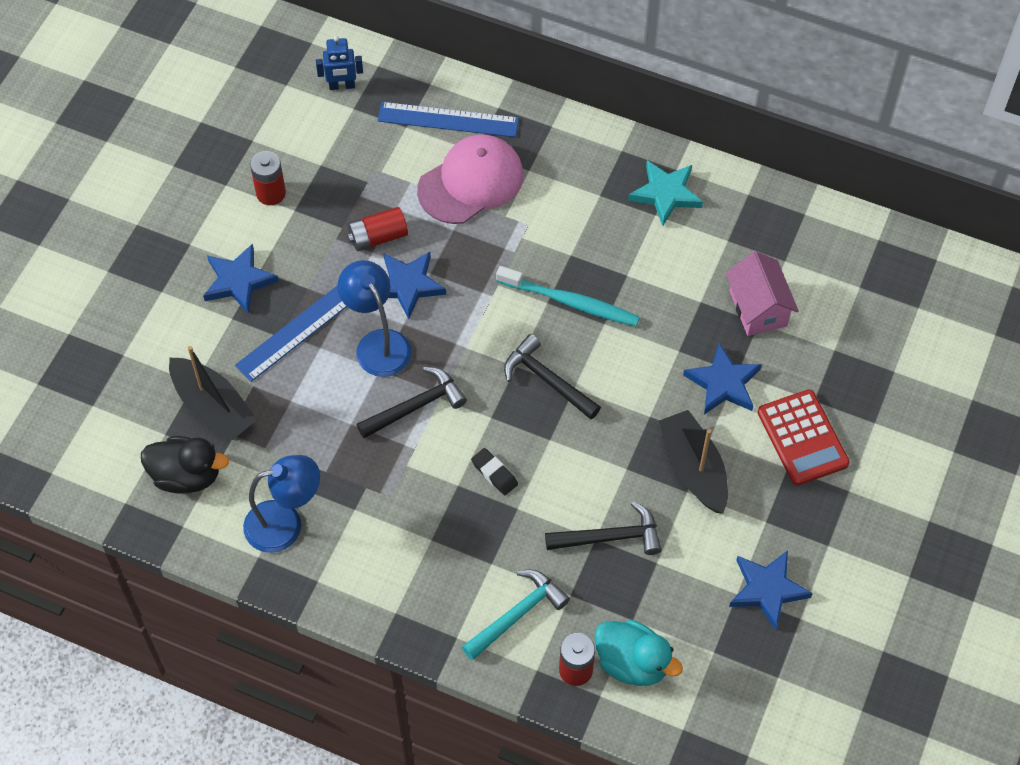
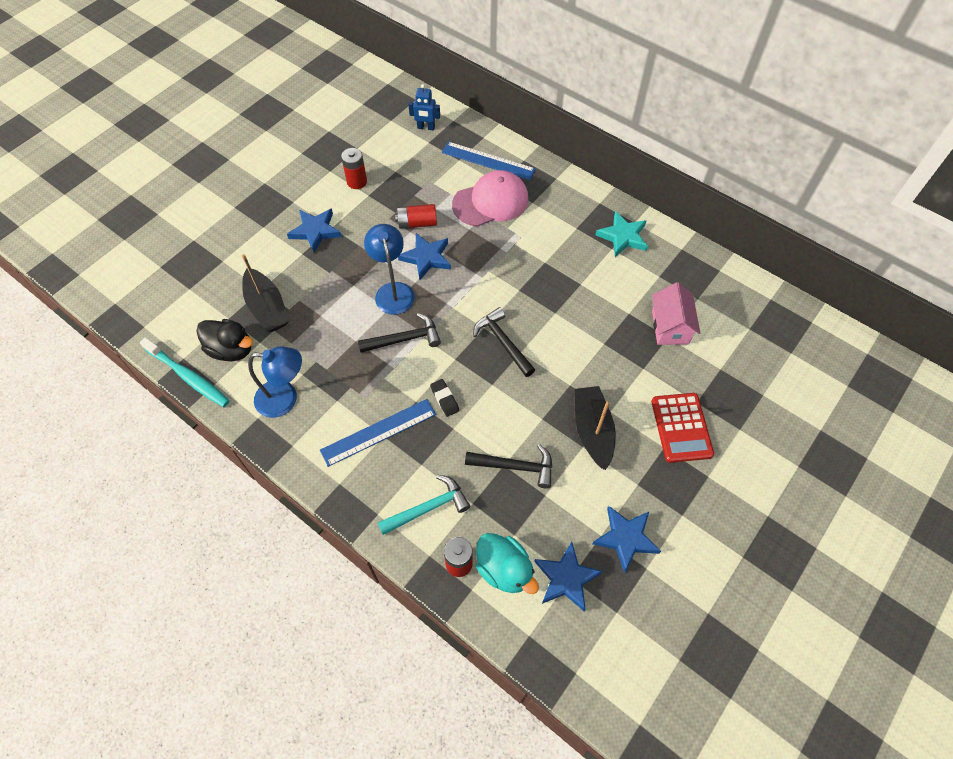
camera: 15 degrees right, 0 degrees up
(300, 329) = (344, 270): blue ruler -> blue ruler (378, 432)
(571, 302) = (535, 293): turquoise toothbrush -> turquoise toothbrush (188, 377)
(723, 383) = (630, 374): blue star -> blue star (566, 578)

